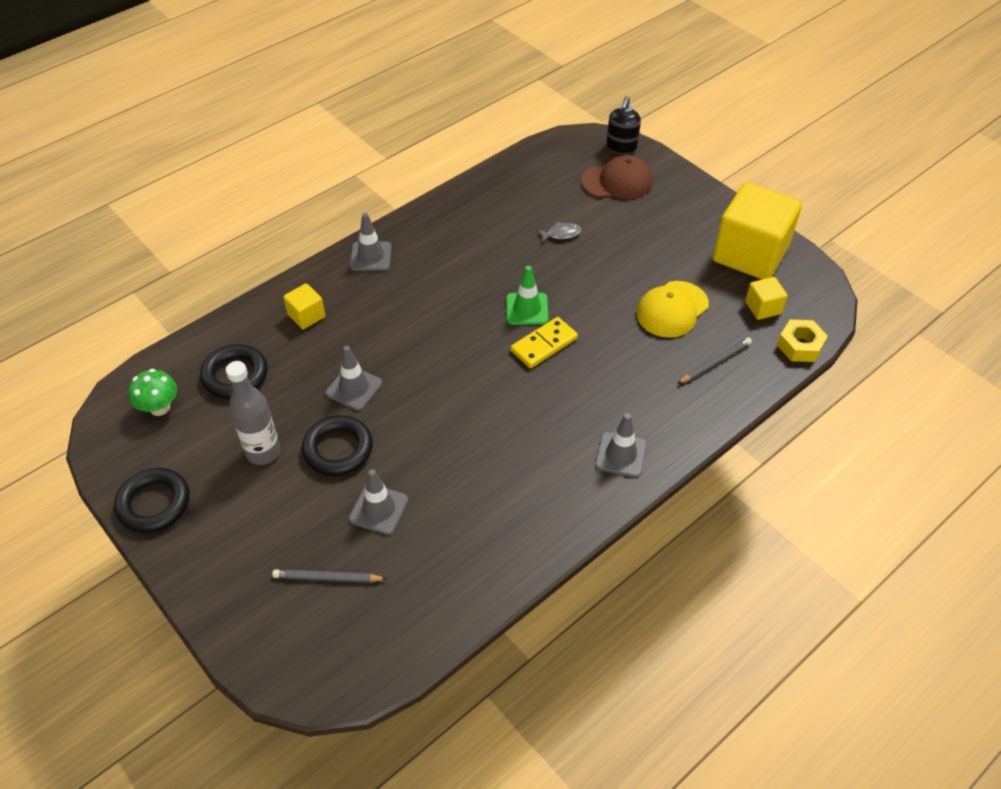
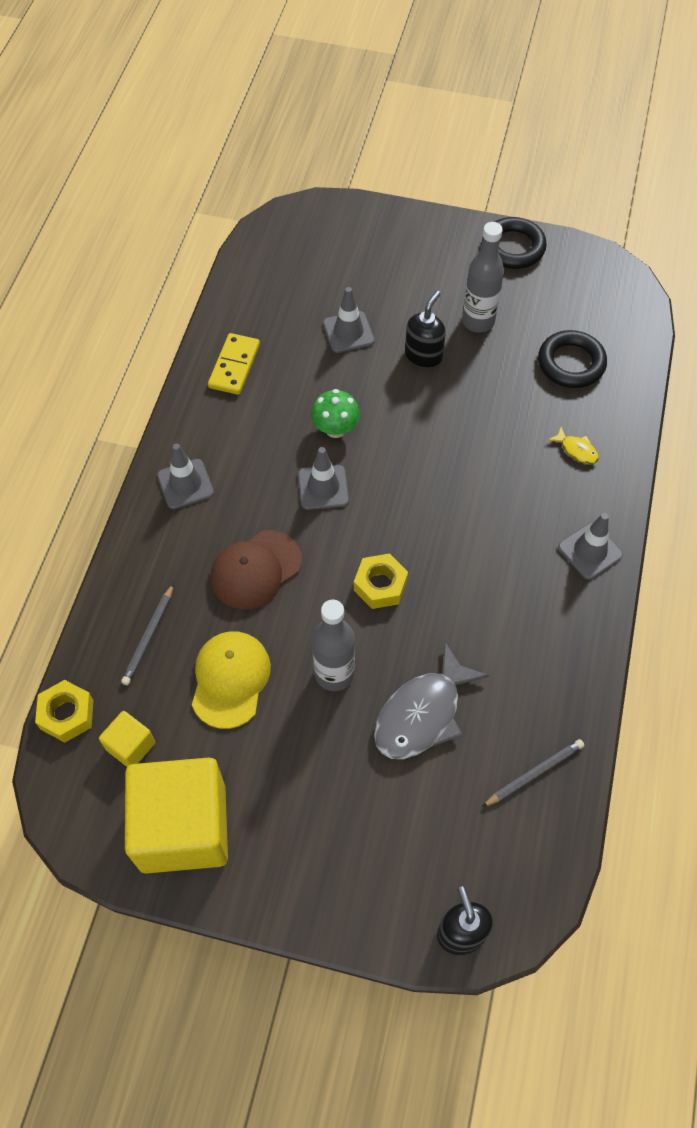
camera: 145 degrees right, 10 degrees up
(160, 407) = (595, 306): green mushroom -> green mushroom (335, 429)
(306, 316) = (576, 450): yellow cube -> yellow fish
(327, 578) = (341, 272): grey pencil -> grey pencil (534, 773)
(338, 449) = (423, 356): black ring -> black soap dispenser
(354, 388) = (463, 410): grey traffic cone -> grey traffic cone (323, 487)
(527, 309) = (380, 585): green traffic cone -> yellow nut
(544, 345) = (332, 554): yellow domino -> yellow domino (234, 366)
(561, 234) = (422, 713): grey fish -> grey fish, size x2.24
(600, 278) = (334, 674): none -> grey bottle
(617, 181) = (420, 854): brown cap -> brown cap (256, 570)

